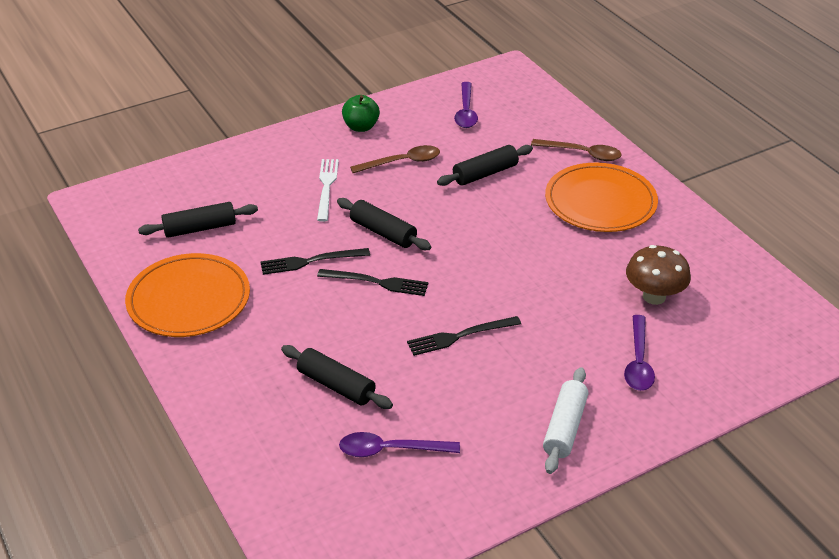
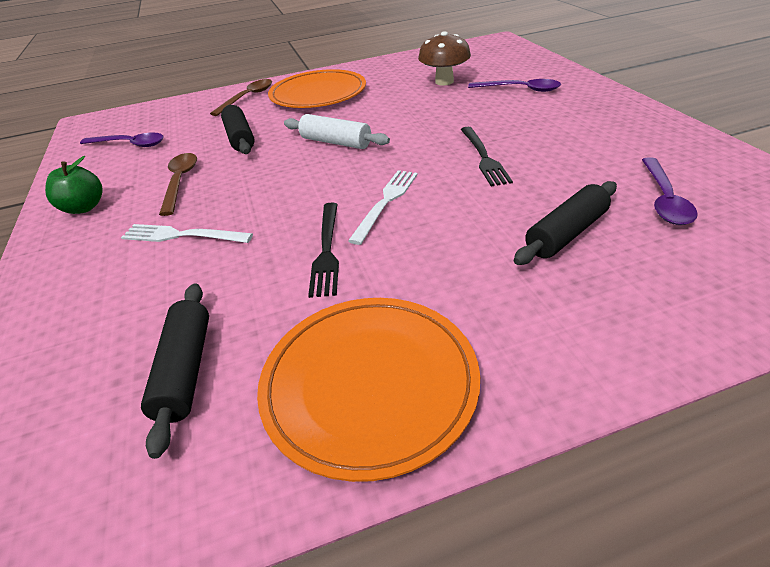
camera: 75 degrees left, 0 degrees up
(377, 282) = (386, 202): black fork -> white fork
(383, 232) = (298, 196): black rolling pin -> none
(565, 427) = (603, 117): white rolling pin -> white rolling pin (336, 142)

